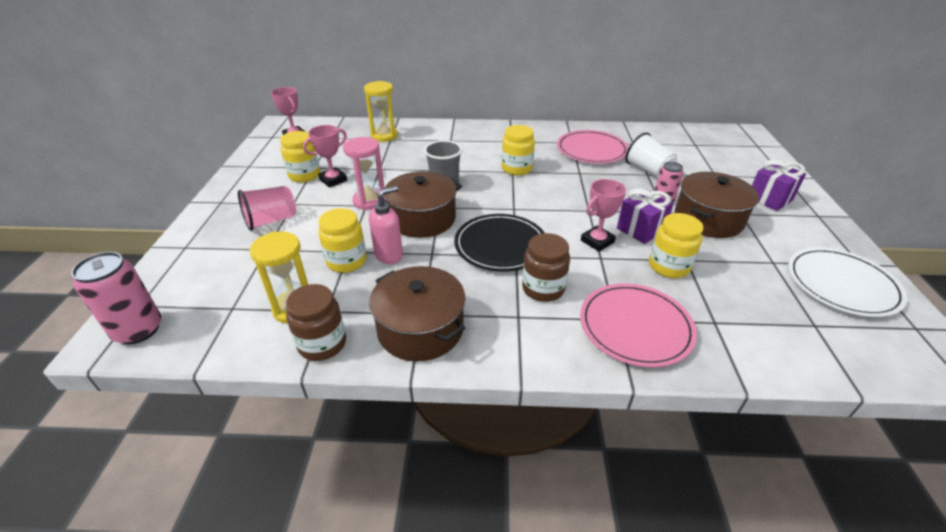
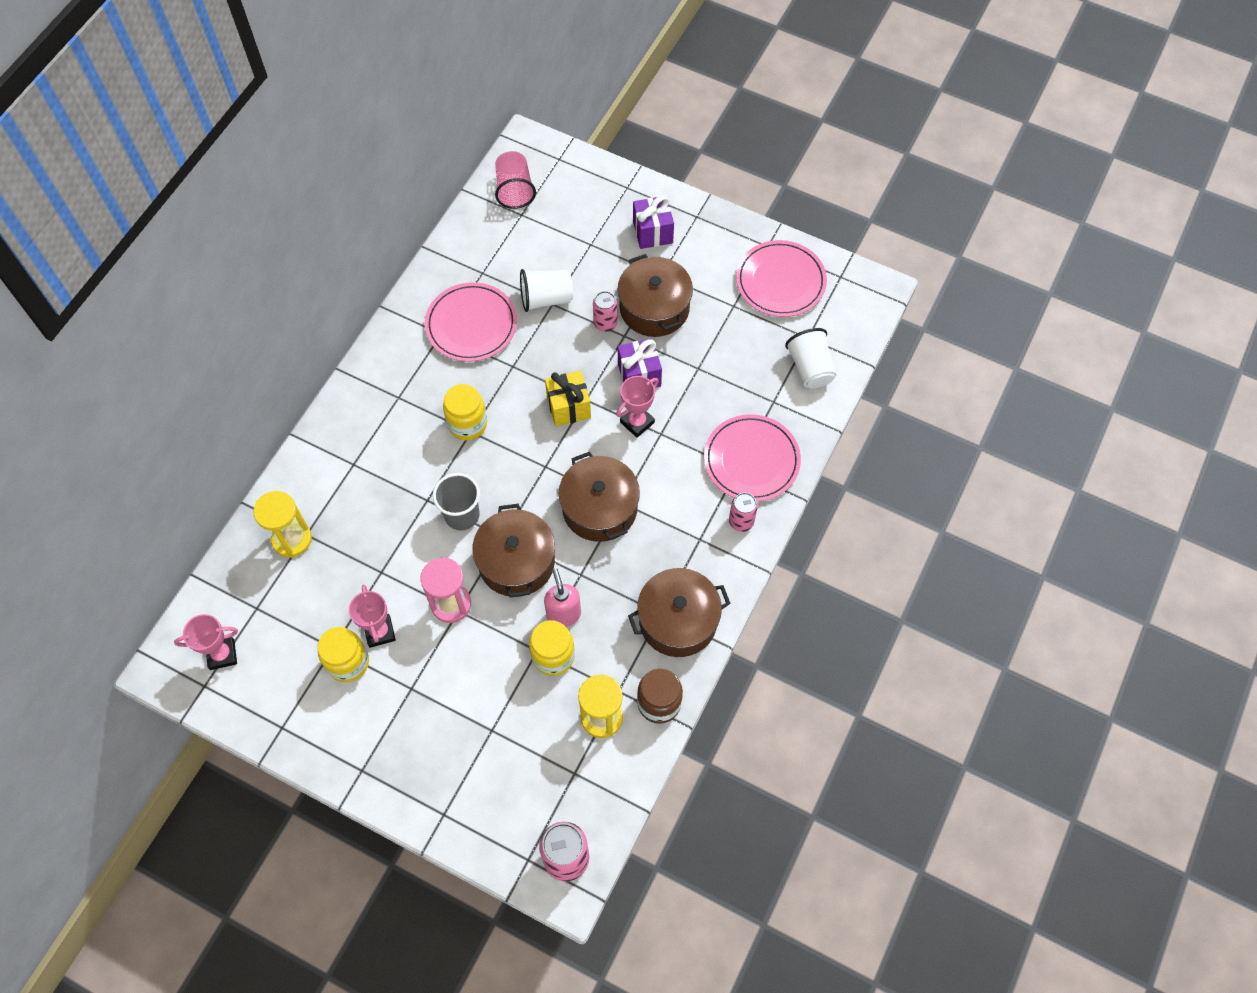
camera: 65 degrees left, 25 degrees up
(271, 220) = (436, 717): pink cup -> pink cup (514, 190)
(500, 245) = (599, 508): black plate -> brown pot
(543, 289) = (677, 503): brown jar -> none
(561, 341) = (741, 521): none -> pink can
(574, 204) = (568, 407): none -> yellow gift
(597, 241) = (637, 422): pink trophy -> pink trophy turned 60 degrees clockwise
(668, 266) = (699, 388): yellow jar -> none
(786, 339) = (810, 368): none -> white cup
(842, 284) = (780, 281): white plate -> pink plate

